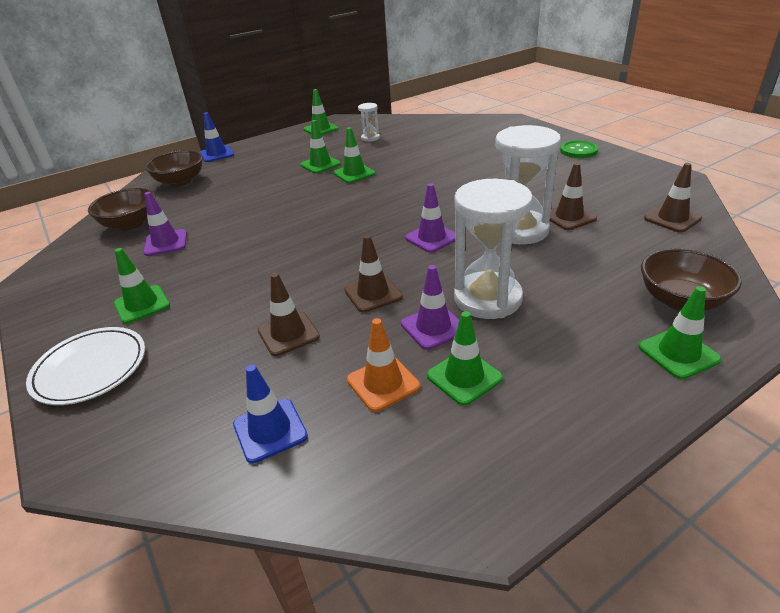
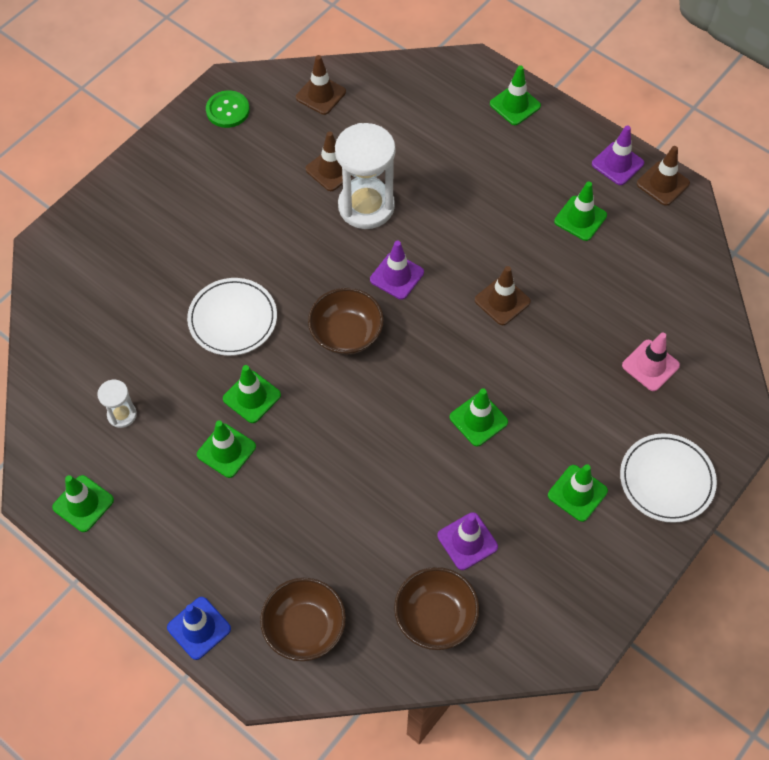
camera: 110 degrees left, 25 degrees up
(222, 391) = (650, 365): none -> pink traffic cone
(259, 261) = (478, 419): none -> green traffic cone
(270, 430) = (670, 318): blue traffic cone -> none
(288, 333) = (574, 347): brown traffic cone -> brown traffic cone (663, 183)
(383, 383) = (604, 265): orange traffic cone -> none
(423, 170) = (233, 319): none -> white plate
(433, 327) = (533, 247): purple traffic cone -> purple traffic cone (617, 164)
(487, 298) = (485, 217): white hourglass -> none
(578, 151) = (159, 166): green button -> green button (227, 110)
(681, 300) = (452, 99): brown bowl -> brown bowl (346, 334)

